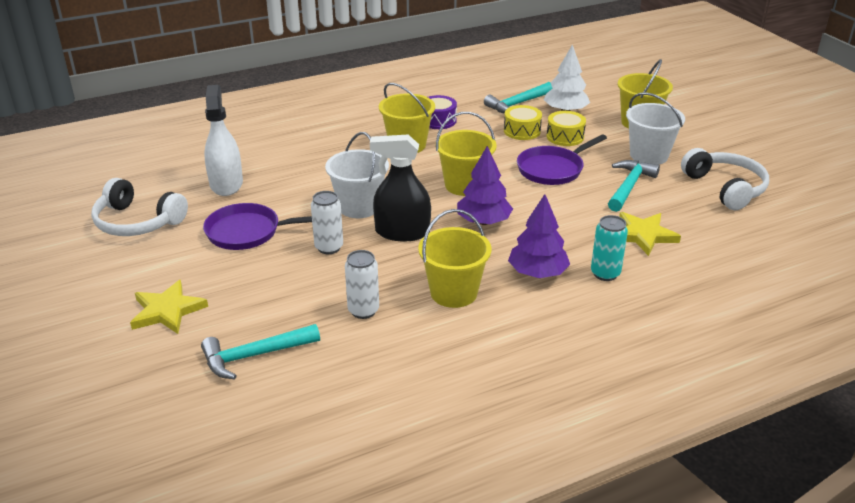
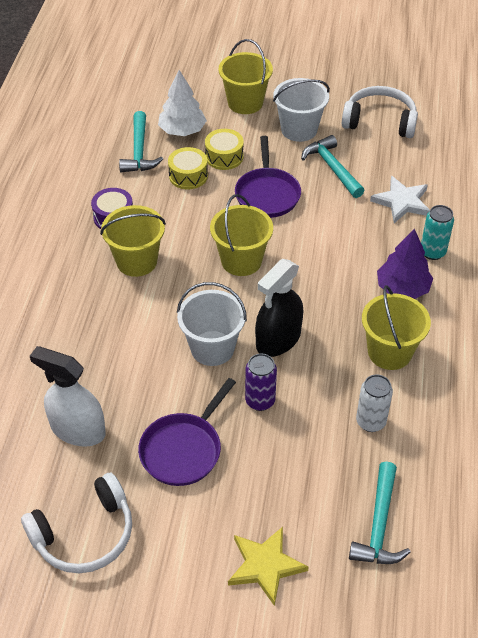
camera: 55 degrees left, 15 degrees up
(329, 247) = (260, 401): white can -> purple can
(483, 221) = (307, 279): purple tree -> none
(643, 235) = (402, 202): yellow star -> white star

